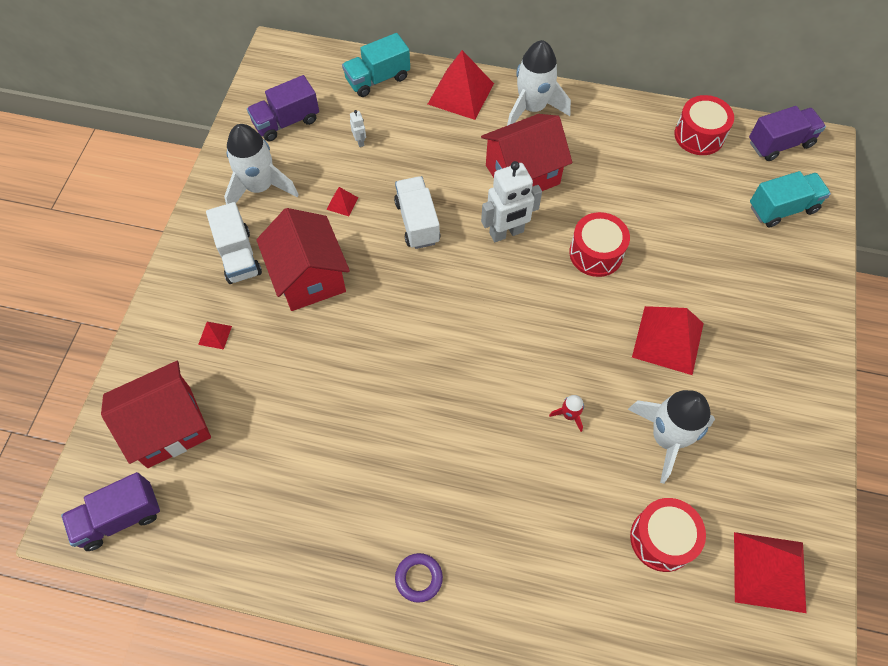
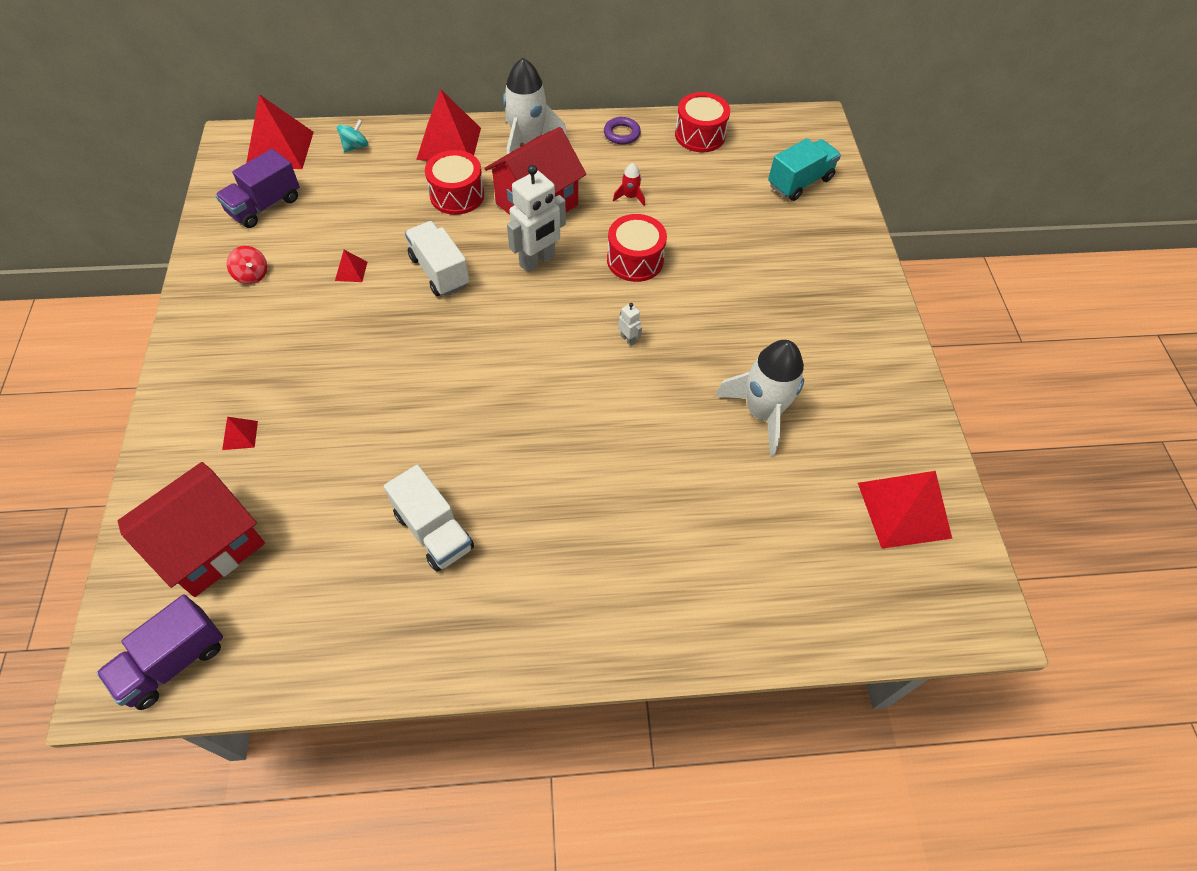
camera: 20 degrees left, 5 degrees down
(238, 256) = (246, 348): white truck -> white truck (434, 531)
(260, 187) = (252, 275): white rocket -> red spinning top
(309, 277) = (334, 351): red house -> none
(360, 141) = (353, 208): white robot -> white robot (628, 339)
(377, 79) = (355, 146): turquoise truck -> turquoise spinning top
(419, 578) = (549, 622): purple ring -> purple ring (621, 134)
(569, 415) = (658, 416): red rocket -> red rocket (630, 197)
(662, 539) = (790, 509): red drum -> red drum (457, 195)
(668, 340) = (732, 322): red pyramid -> red pyramid (280, 149)
(780, 143) = (777, 127): purple truck -> none

